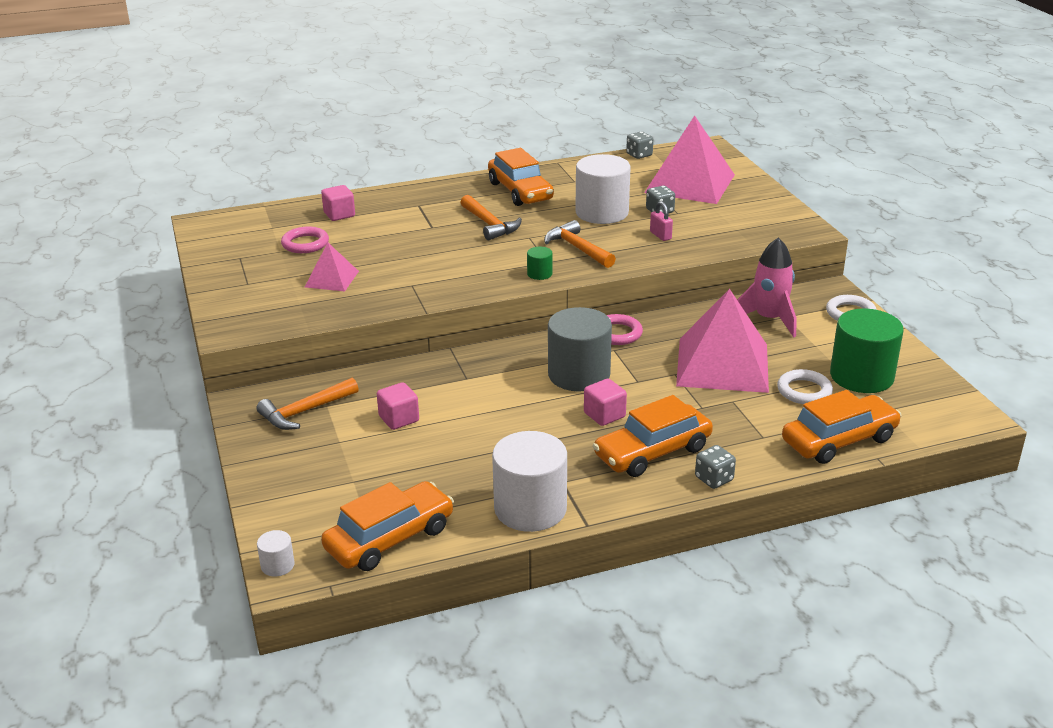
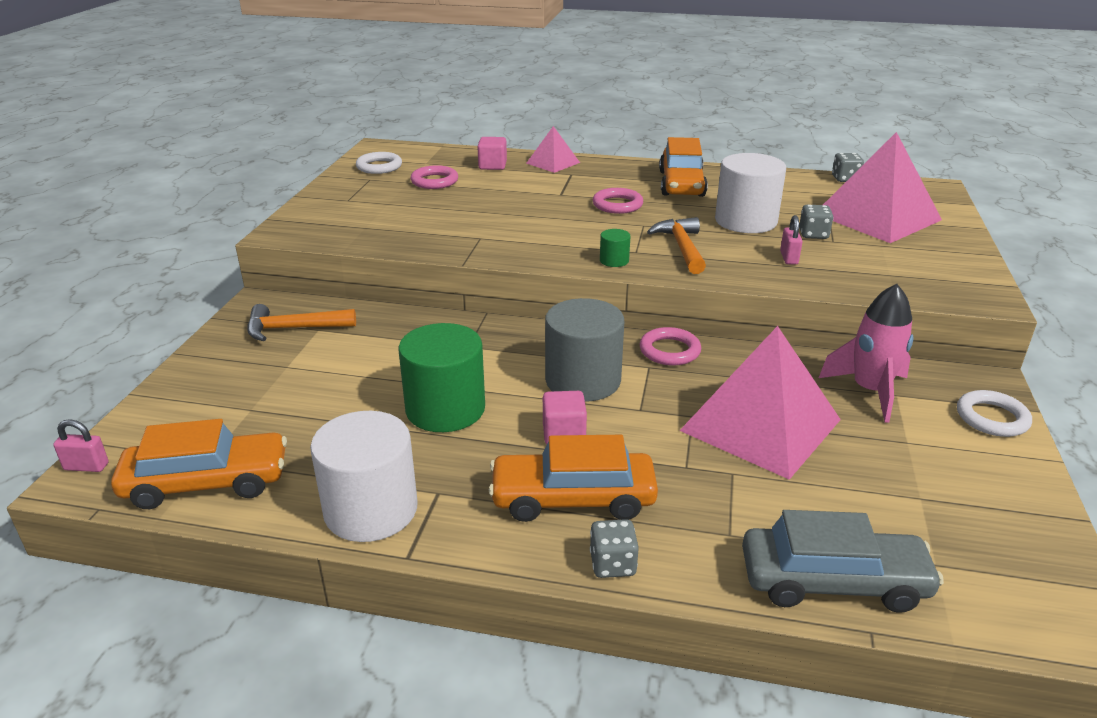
camera: 30 degrees right, 0 degrees up
(277, 565) = (86, 466): white cylinder -> pink padlock
(331, 279) = (418, 214): pink pyramid -> pink pyramid (553, 163)
(399, 419) = (361, 364): pink cube -> none
(490, 224) = (617, 205): orange hammer -> pink ring
(804, 391) = (840, 495): white ring -> white ring (379, 167)
(839, 440) = (833, 582): orange car -> grey car
(861, 376) = (941, 504): green cylinder -> green cylinder (445, 409)

